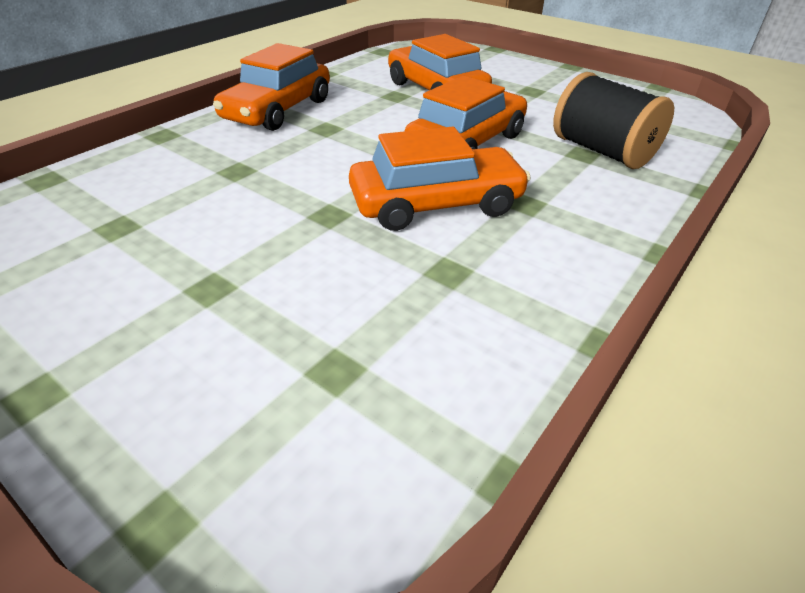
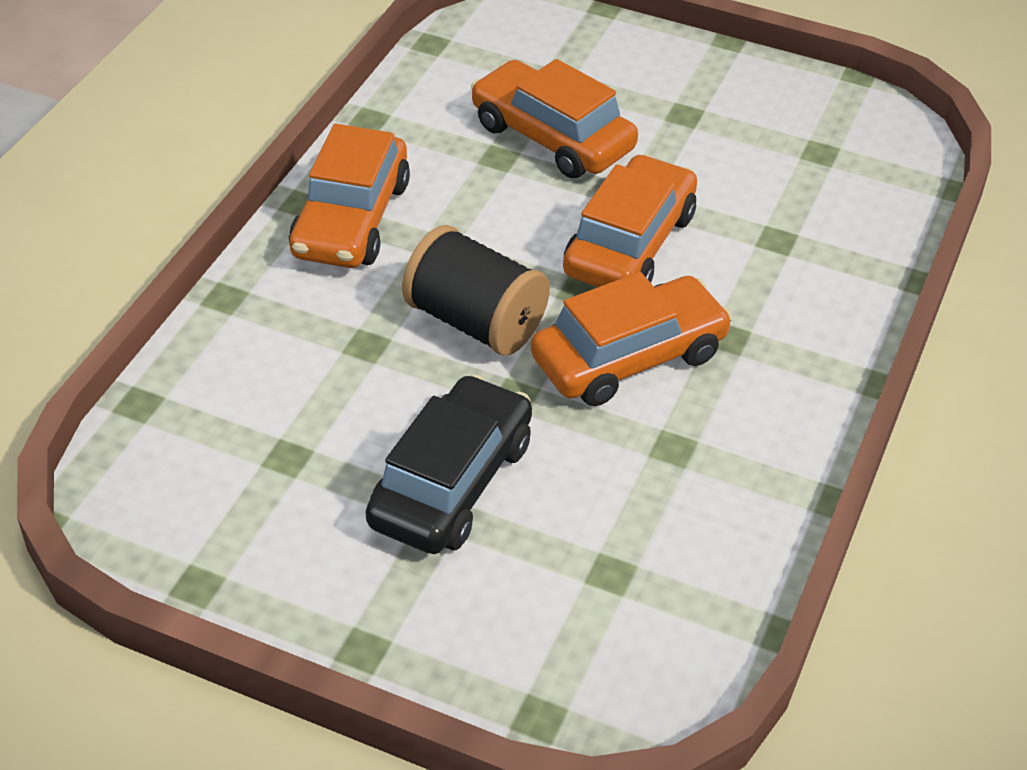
camera: 15 degrees left, 5 degrees up
(233, 265) = (451, 483): none -> black car
(602, 151) = (798, 231): black spool -> black spool (475, 322)

